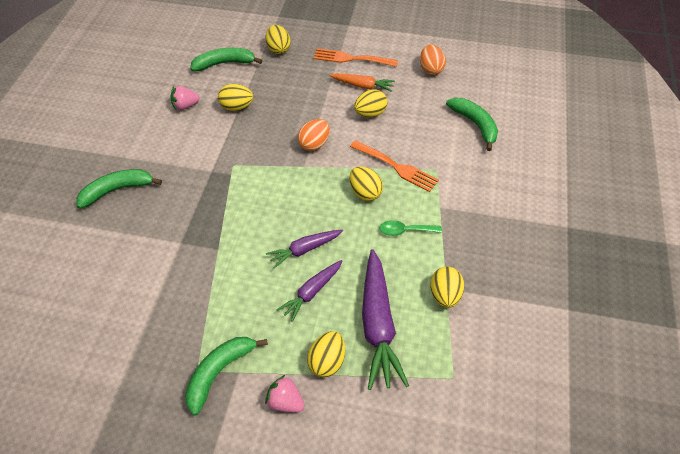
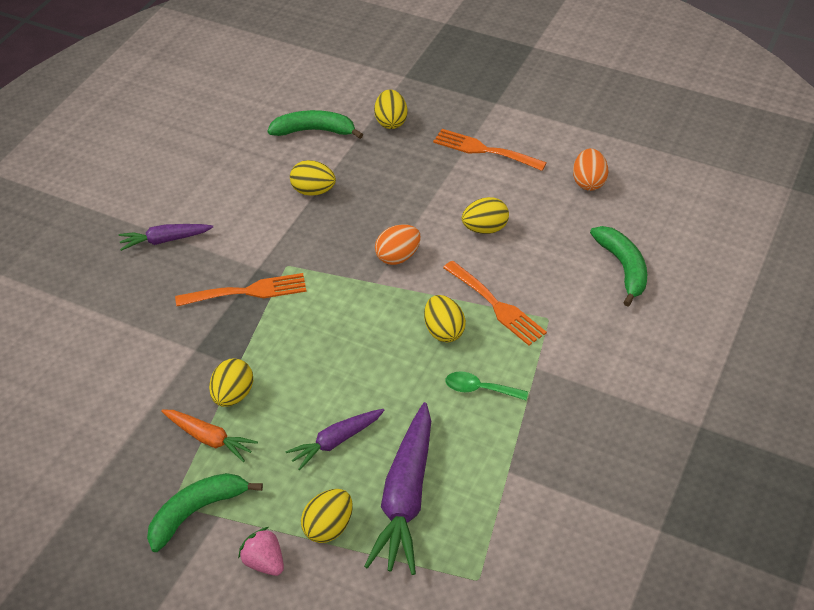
camera: 15 degrees right, 5 degrees down
(117, 190) = (136, 271): green banana -> none
(185, 106) = (248, 179): pink strawberry -> none
(209, 190) = (248, 291): none -> orange fork
(304, 250) = (343, 388): purple carrot -> purple carrot (165, 240)
(362, 86) = (487, 190): orange carrot -> orange carrot (209, 438)
(445, 295) = (503, 479): yellow egg -> yellow egg (233, 395)

